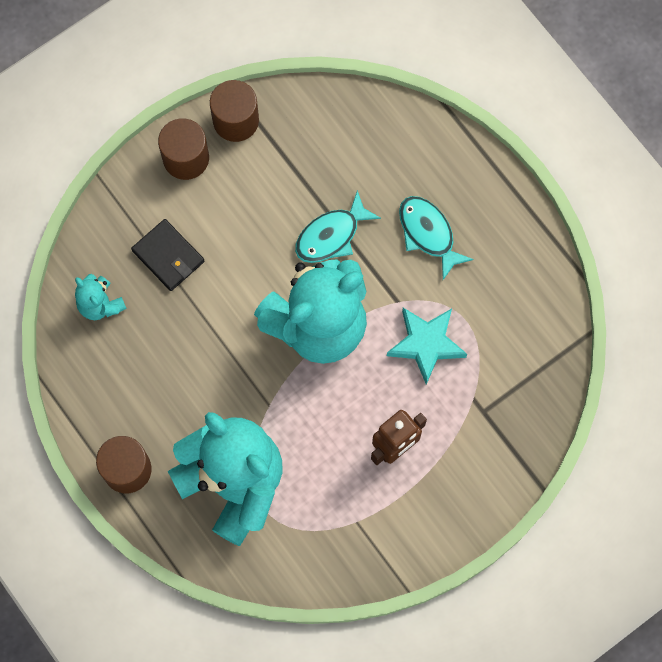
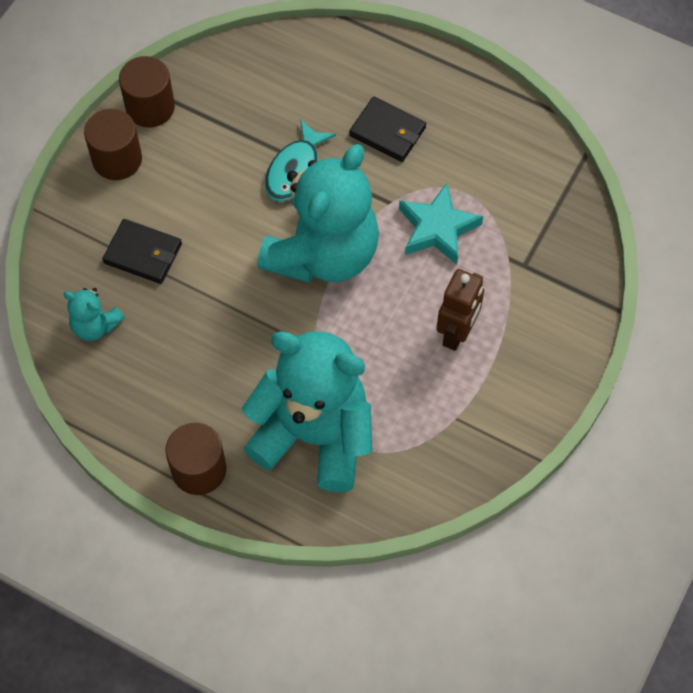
camera: 25 degrees left, 10 degrees down
(428, 234) = (387, 132): turquoise fish -> black wallet

